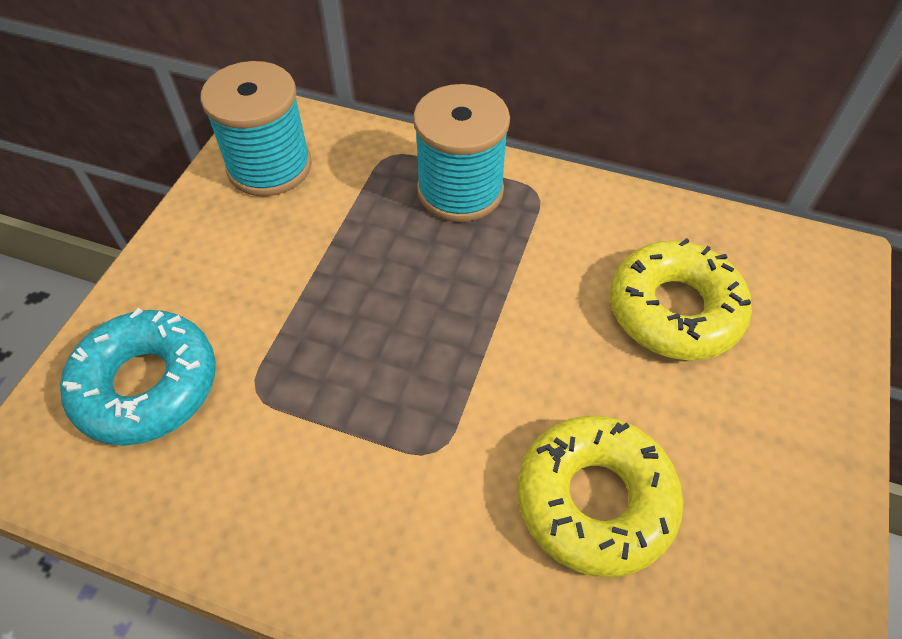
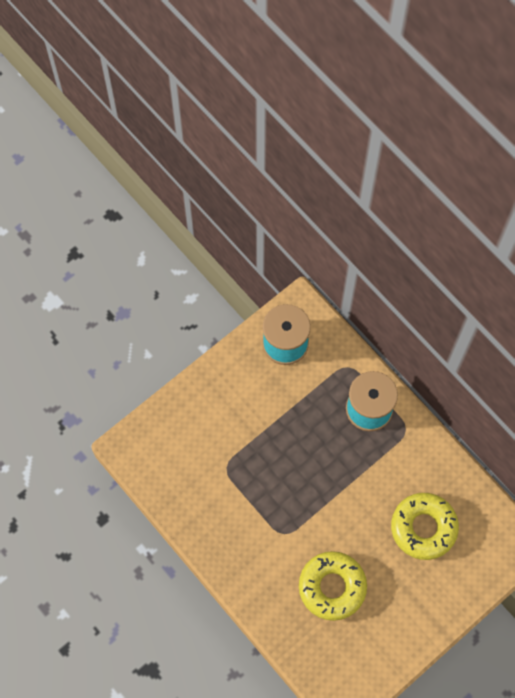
camera: 30 degrees right, 15 degrees up
(147, 385) = (185, 441): turquoise donut -> none

